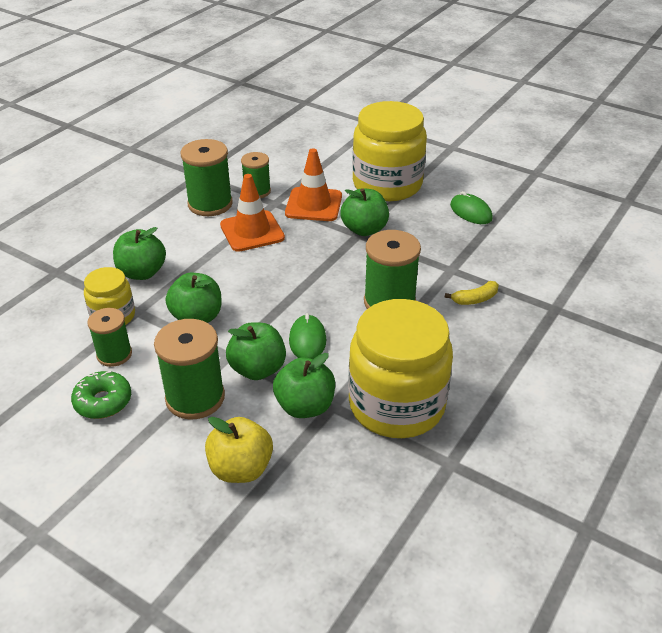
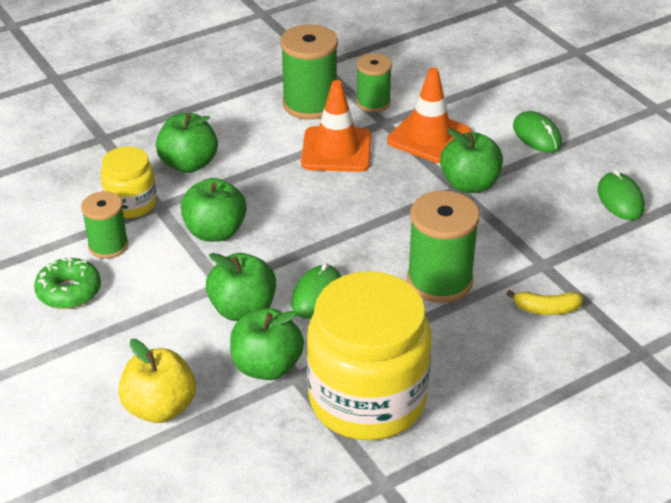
camera: 25 degrees right, 0 degrees up
(195, 398) = (160, 318): green spool -> none
(387, 184) = (537, 135): yellow jar -> green mouse

